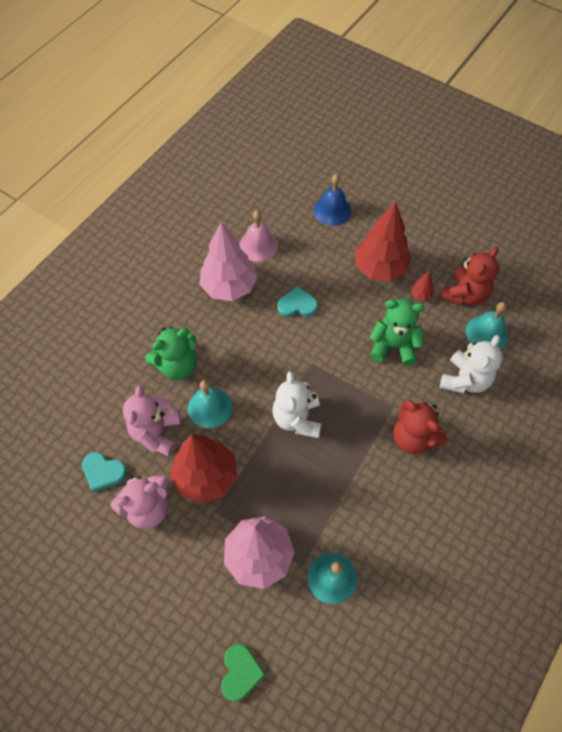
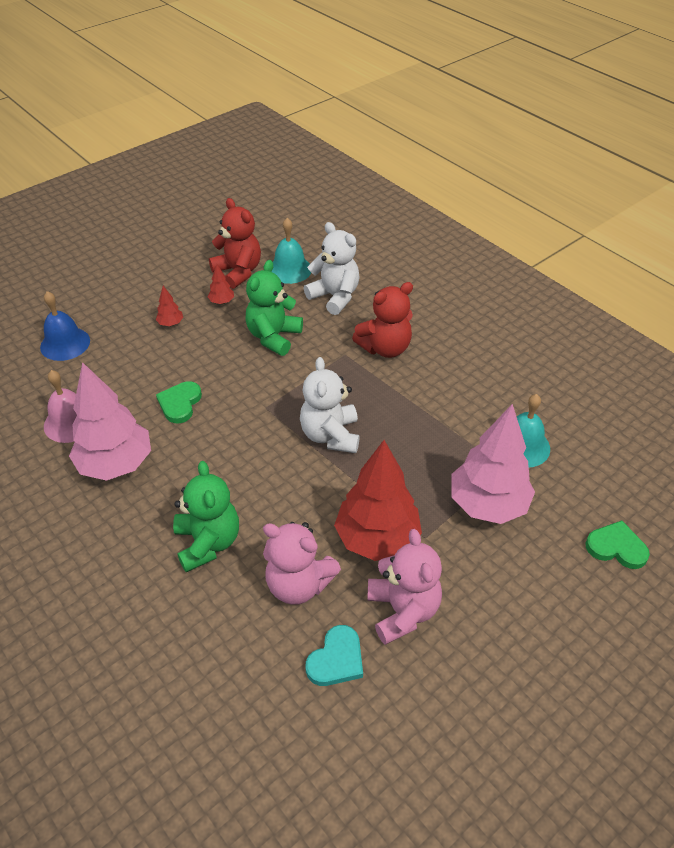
camera: 75 degrees left, 15 degrees down
(210, 407) = (284, 517): turquoise bell -> none
(297, 305) = (180, 403): turquoise heart -> green heart
(297, 418) = (330, 435): white teddy bear -> white teddy bear turned 75 degrees clockwise
(380, 268) = (171, 324): red tree -> red tree, size x0.41

